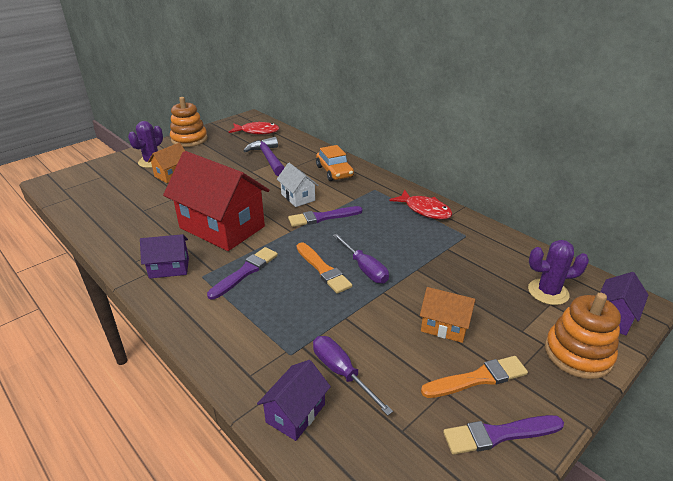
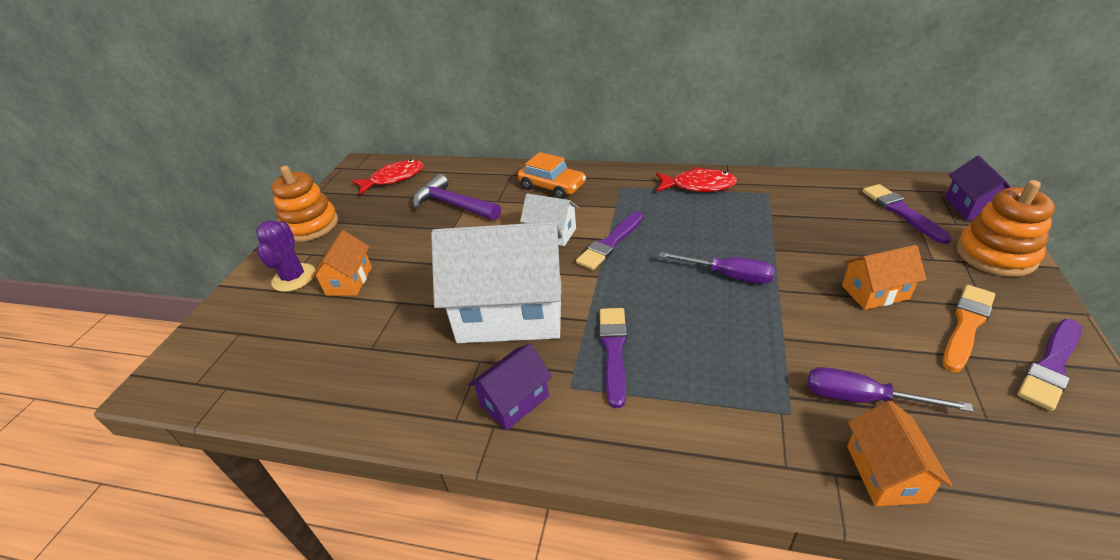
camera: 30 degrees left, 5 degrees up
(222, 227) = (511, 313): red house -> white house
(295, 413) = (885, 473): purple house -> orange house
(323, 269) = (691, 300): orange brush -> none
(548, 292) = (901, 212): purple cactus -> purple brush

